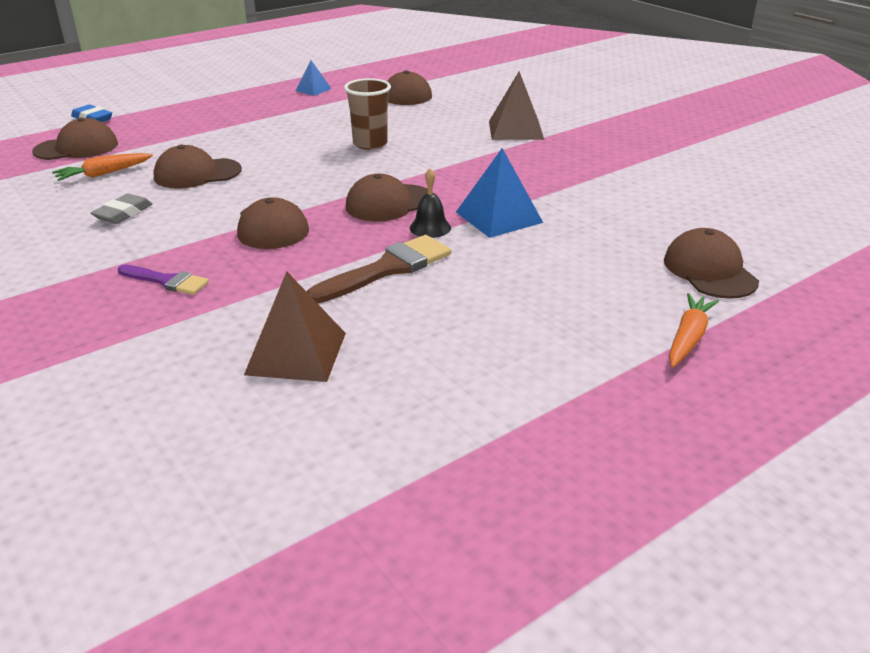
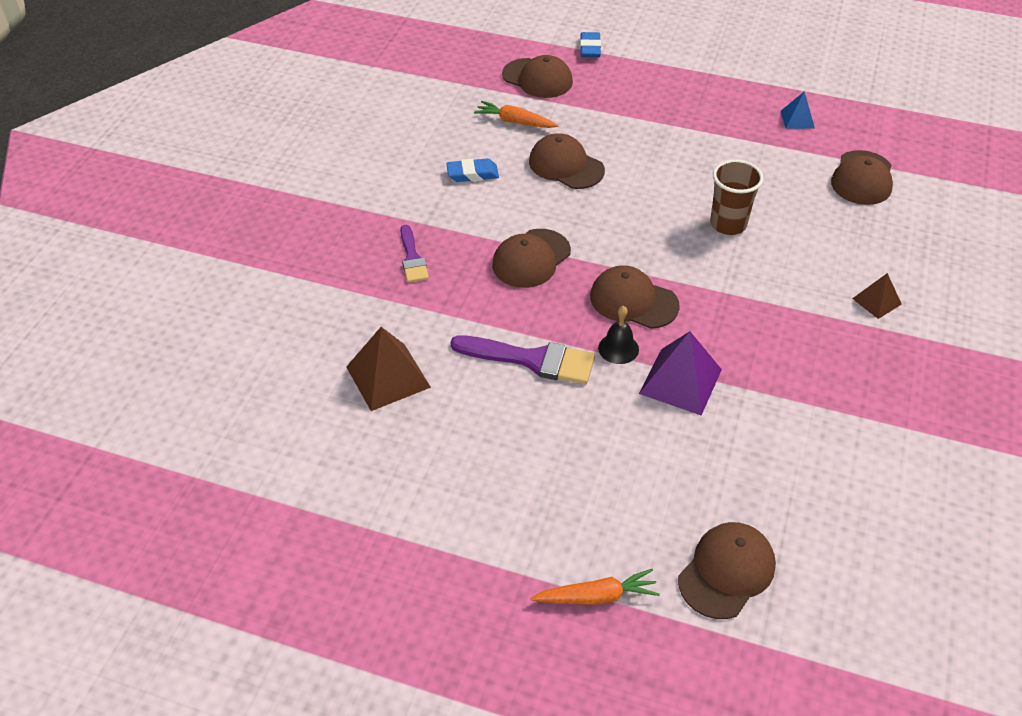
camera: 55 degrees right, 15 degrees up
(123, 214) = (472, 174): grey eraser -> blue eraser
(387, 269) = (532, 360): brown brush -> purple brush
(498, 217) = (680, 381): blue pyramid -> purple pyramid
(515, 130) = (876, 301): brown pyramid -> brown pyramid, size x0.57

